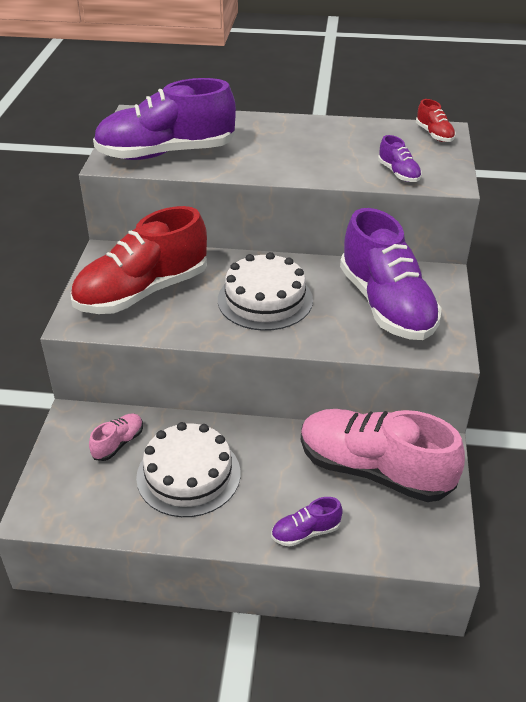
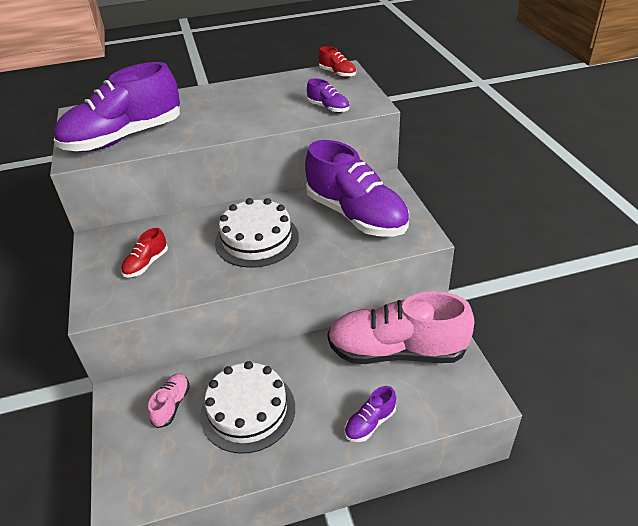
camera: 20 degrees left, 0 degrees up
(142, 292) = (146, 264): red shoe -> red shoe, size x0.42

